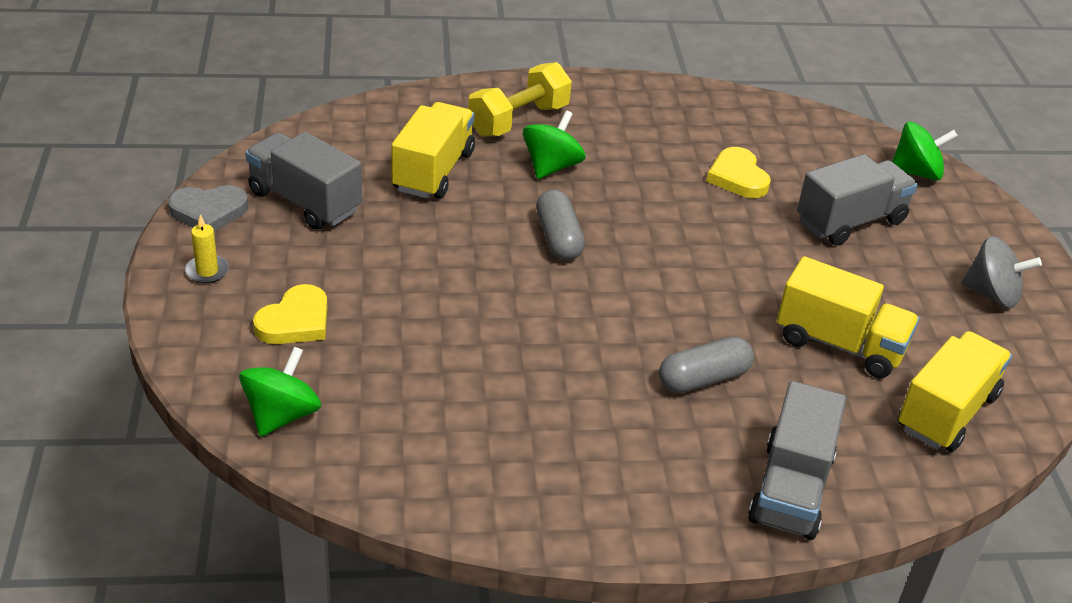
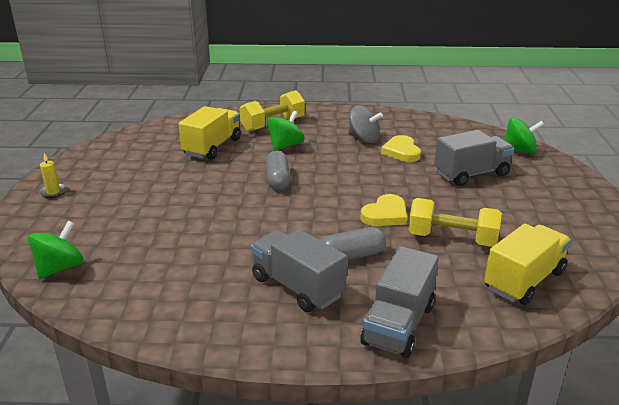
camera: 10 degrees right, 10 degrees down
(209, 212) = (70, 164): grey heart -> none
(295, 321) = (94, 218): yellow heart -> yellow heart (385, 215)
(305, 201) = (129, 160): grey truck -> grey truck (297, 287)
(839, 344) = (452, 239): yellow truck -> yellow dumbbell
(992, 294) = (564, 214): grey spinning top -> grey spinning top (364, 139)

